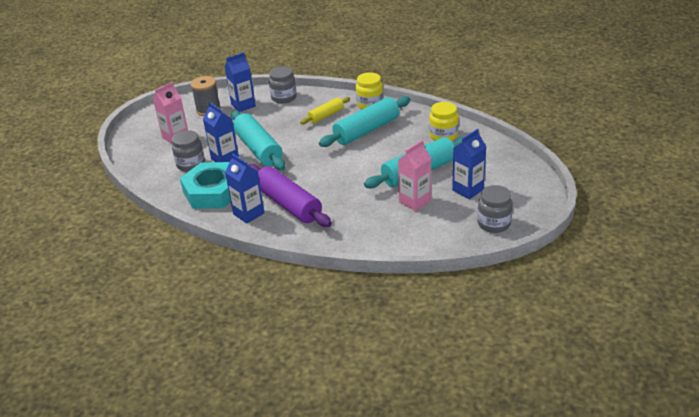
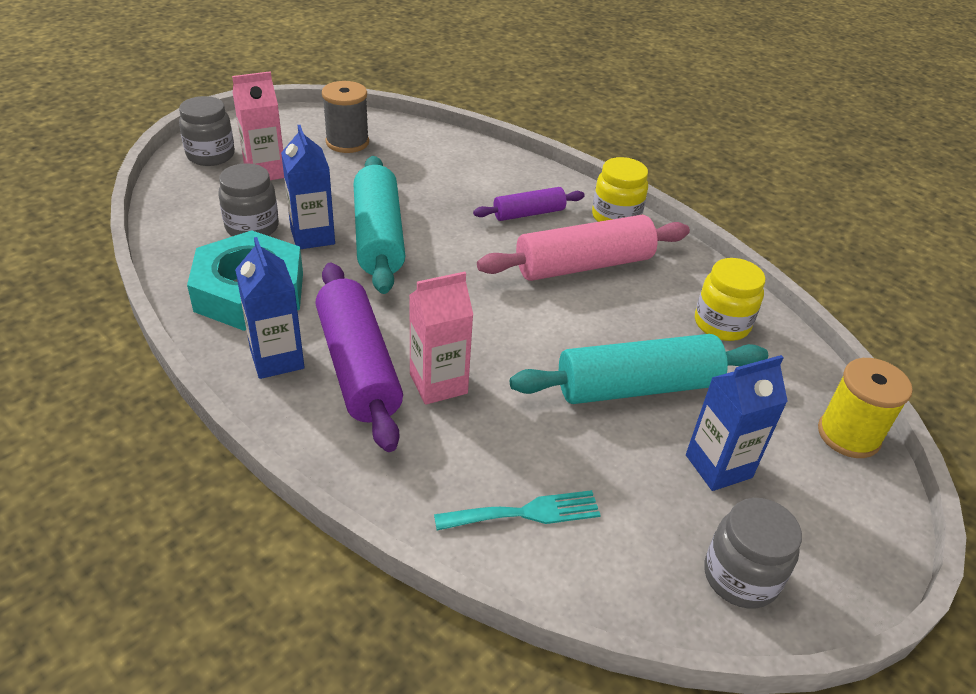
camera: 15 degrees right, 5 degrees up
(243, 105) = (406, 152): blue carton -> none
(284, 98) = (478, 159): grey jar -> grey jar (211, 155)
(326, 115) = (528, 213): yellow rolling pin -> purple rolling pin
(366, 130) = (583, 265): turquoise rolling pin -> pink rolling pin
(397, 231) = (525, 513): none -> turquoise fork
(415, 201) = (597, 452): pink carton -> pink carton (438, 384)
(516, 161) = (848, 435): none -> yellow spool

